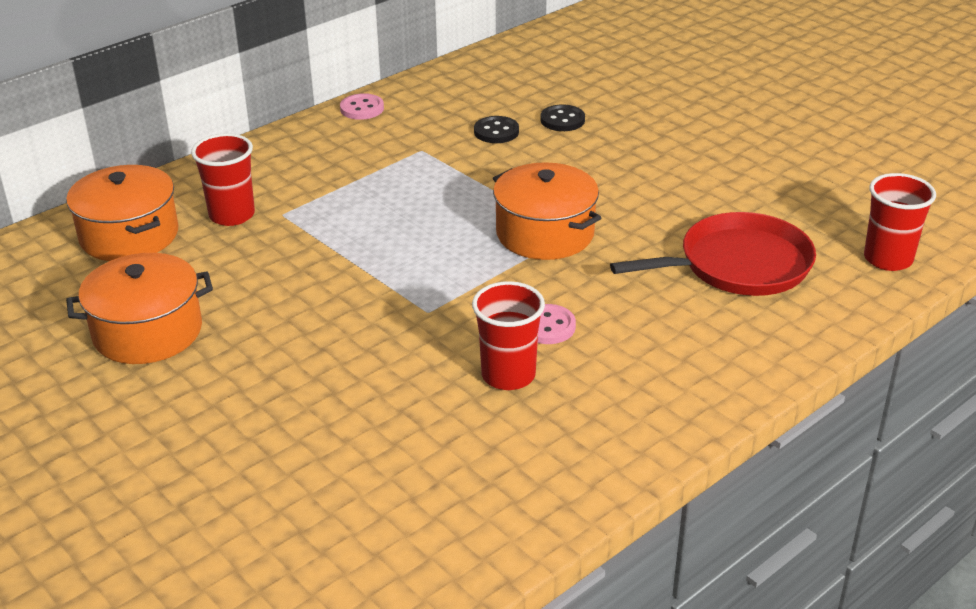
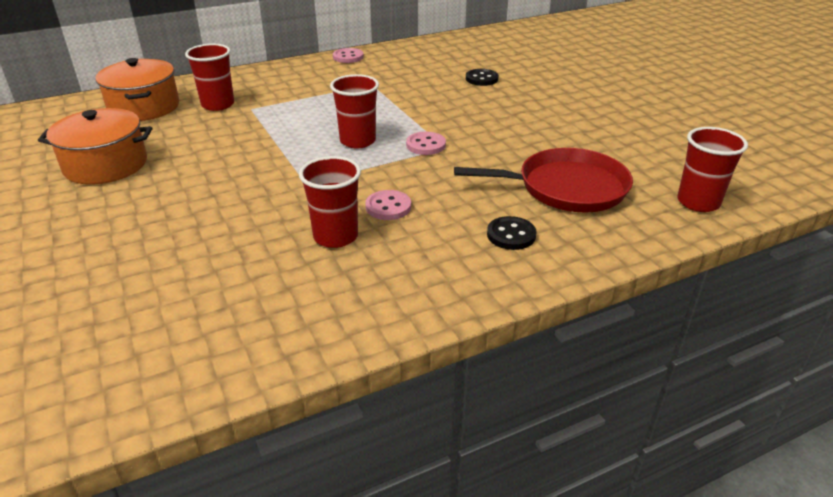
camera: 15 degrees right, 0 degrees up
(456, 241) = (357, 141): none -> red cup
(496, 132) = (430, 80): black button -> black button (511, 235)
(545, 233) = (426, 145): orange pot -> pink button

